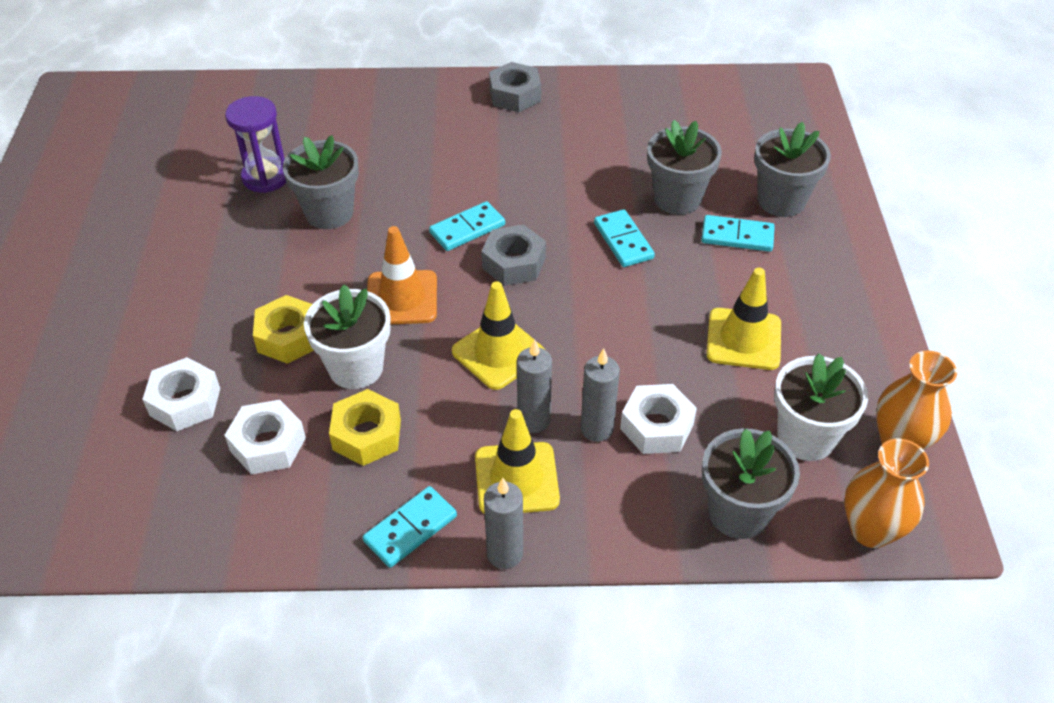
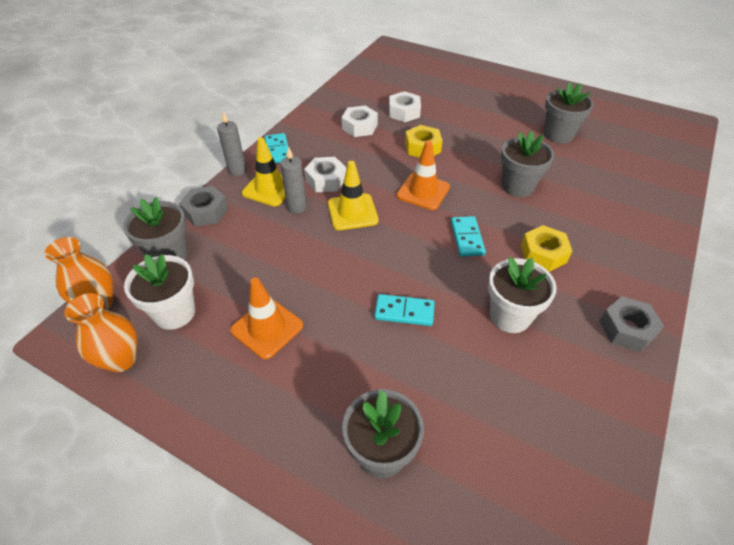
camera: 120 degrees right, 0 degrees up
(266, 177) = (566, 171): purple hourglass -> none
(356, 368) = (384, 162): white flower pot -> white flower pot (510, 316)
(367, 435) = (339, 153): yellow nut -> yellow nut (543, 254)
(514, 263) = (420, 246): grey nut -> grey nut (206, 212)
(597, 429) = (269, 227): grey candle -> none
(657, 426) = (247, 251): white nut -> white nut (326, 180)
(677, 198) = (430, 372): grey flower pot -> grey flower pot (558, 135)
(737, 236) = (362, 388): turquoise domino -> none
(743, 339) = (267, 328): yellow traffic cone -> orange traffic cone

